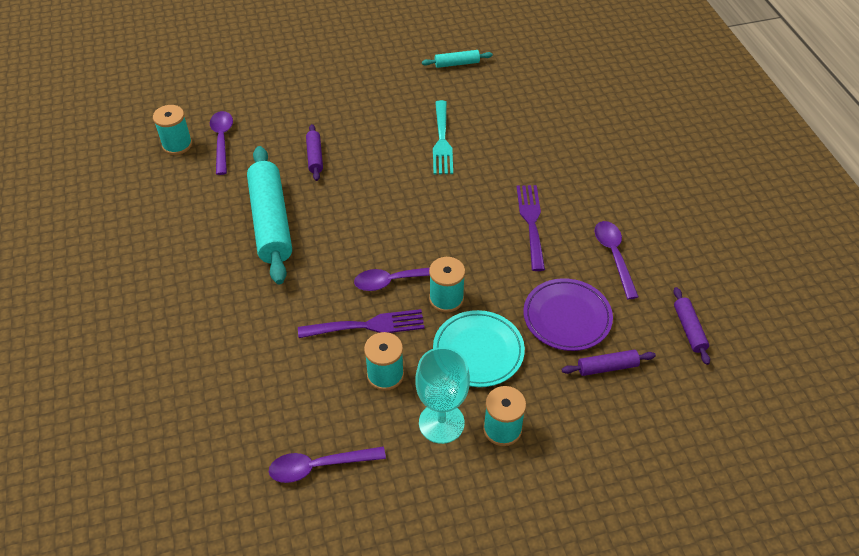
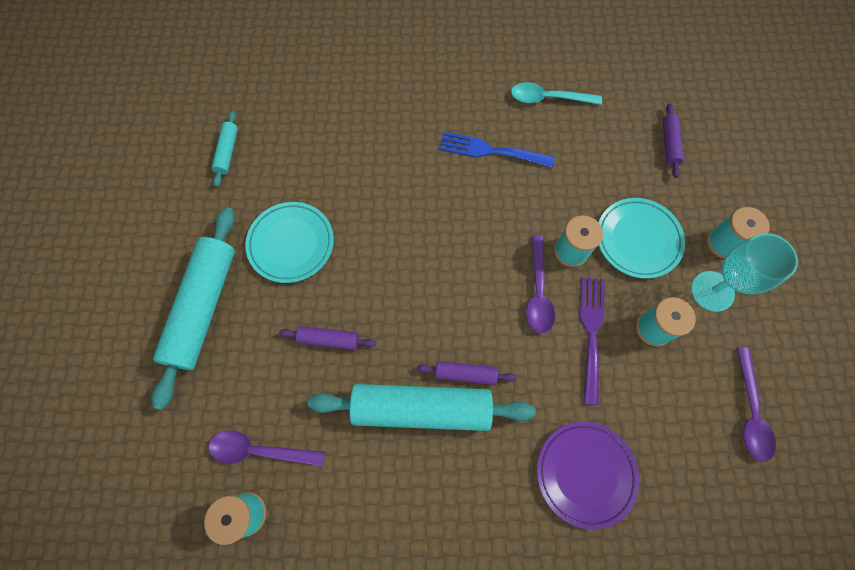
camera: 75 degrees left, 20 degrees up
(322, 85) = (203, 307): none -> turquoise rolling pin
(389, 117) = (291, 244): none -> turquoise plate
(442, 141) = (350, 199): turquoise fork -> none
(531, 222) = (490, 151): purple fork -> blue fork
(567, 317) = (611, 157): purple plate -> purple plate (585, 473)
(614, 256) = (548, 98): purple spoon -> turquoise spoon
(689, 329) = (639, 73): purple rolling pin -> purple rolling pin (465, 374)

